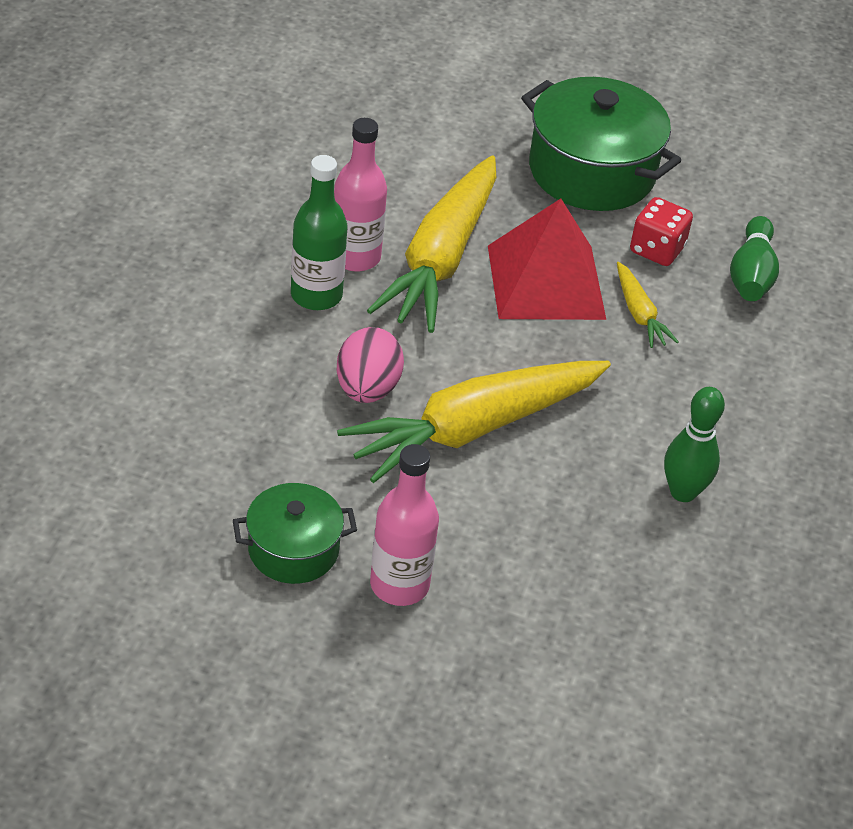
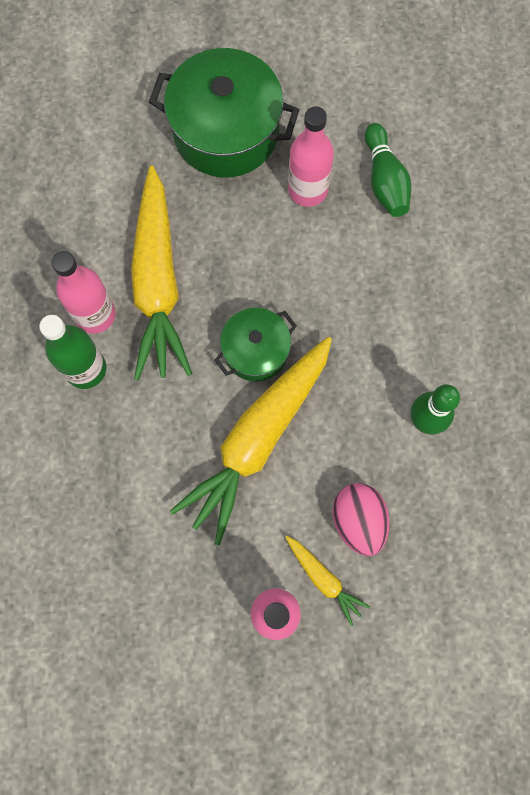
camera: 20 degrees left, 30 degrees up
(293, 549) = (188, 620): green pot -> green pot (256, 351)
(367, 389) = (166, 442): pink egg -> pink egg (358, 521)
(545, 282) = (243, 266): red pyramid -> none
(639, 313) = (323, 262): yellow carrot -> yellow carrot (323, 579)
(657, 249) = (307, 190): red dice -> pink bottle

